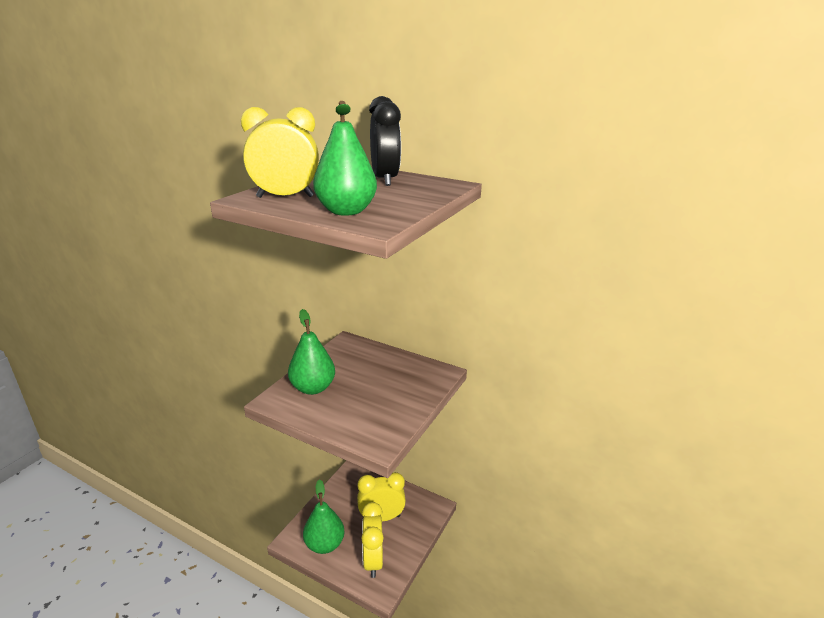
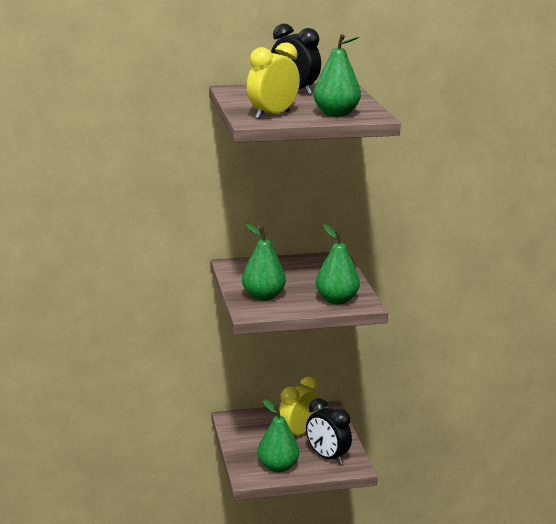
camera: 40 degrees left, 5 degrees down
(363, 424) = (337, 300): none -> green pear
(373, 560) = (327, 457): yellow clock -> black clock

